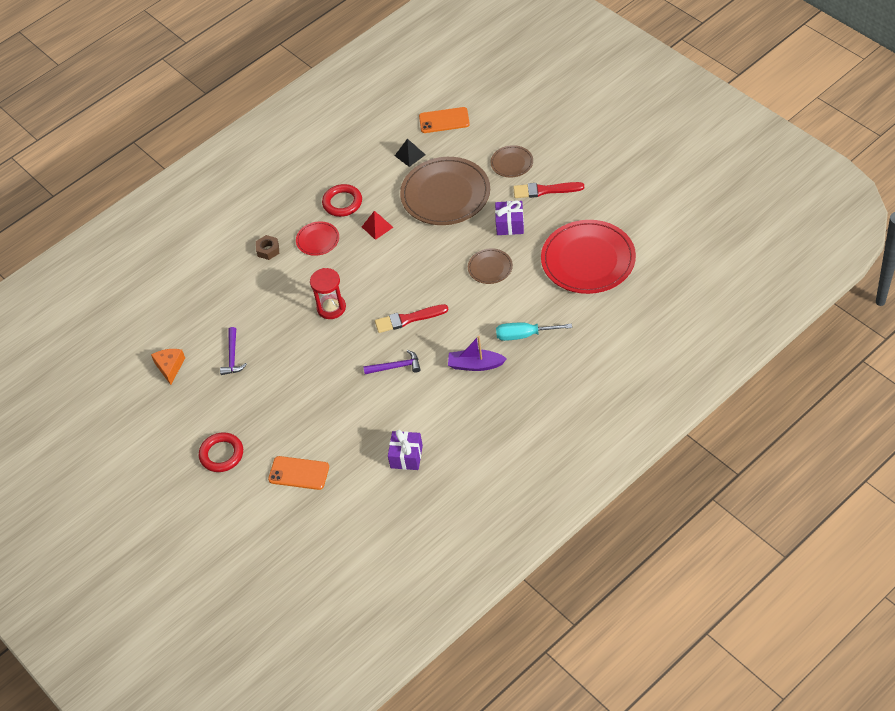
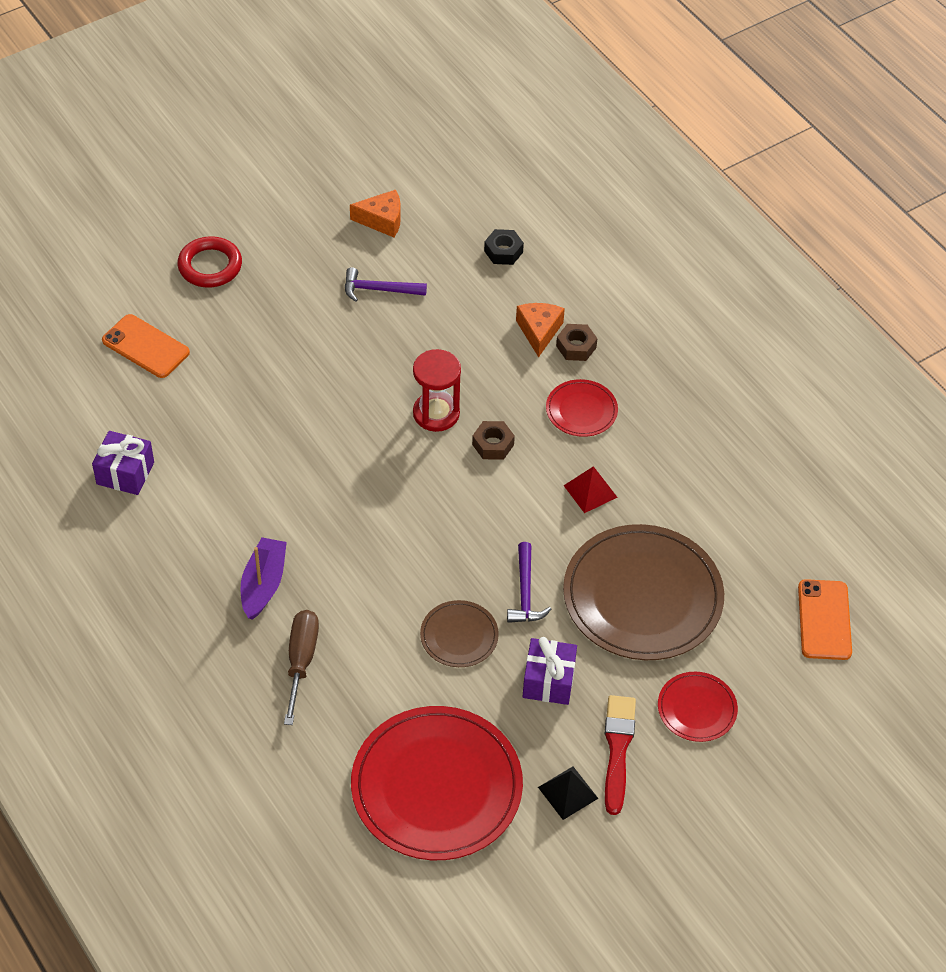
camera: 90 degrees right, 0 degrees up
(192, 298) = (503, 251): none -> black nut
(258, 269) = (539, 331): none -> orange cheese
(299, 473) = (146, 346): orange phone -> orange phone turned 75 degrees counterclockwise
(342, 203) = (655, 451): red ring -> none
(351, 276) = (493, 444): none -> brown nut
(396, 366) = (295, 481): purple hammer -> purple hammer (525, 592)
(408, 319) = (383, 508): red brush -> none
(410, 155) = (747, 557): black pyramid -> black pyramid (567, 792)
(512, 163) = (697, 708): brown plate -> red plate
(524, 335) = (301, 661): turquoise screwdriver -> brown screwdriver

